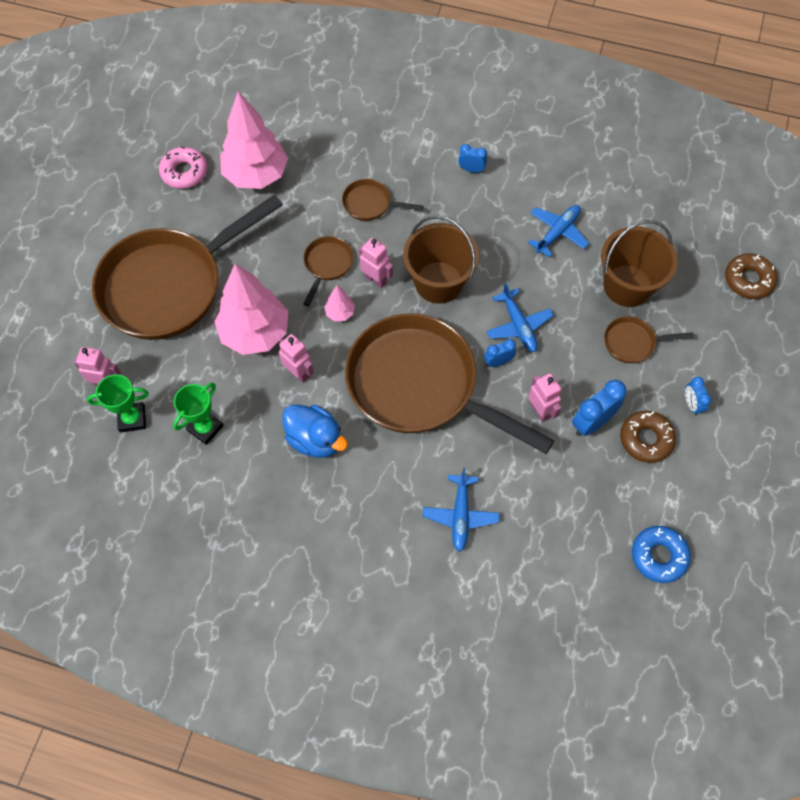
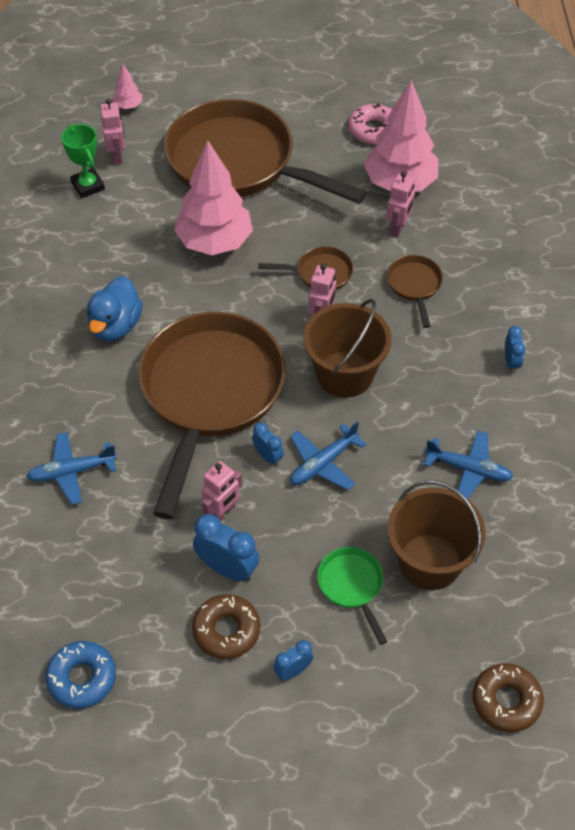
camera: 70 degrees right, 10 degrees down
(205, 428) = (97, 239): green trophy -> none
(298, 373) = (184, 290): pink robot -> pink robot (398, 228)
(340, 313) = (267, 301): pink tree -> pink tree (128, 106)
(632, 342) = (352, 586): brown pan -> green pan

